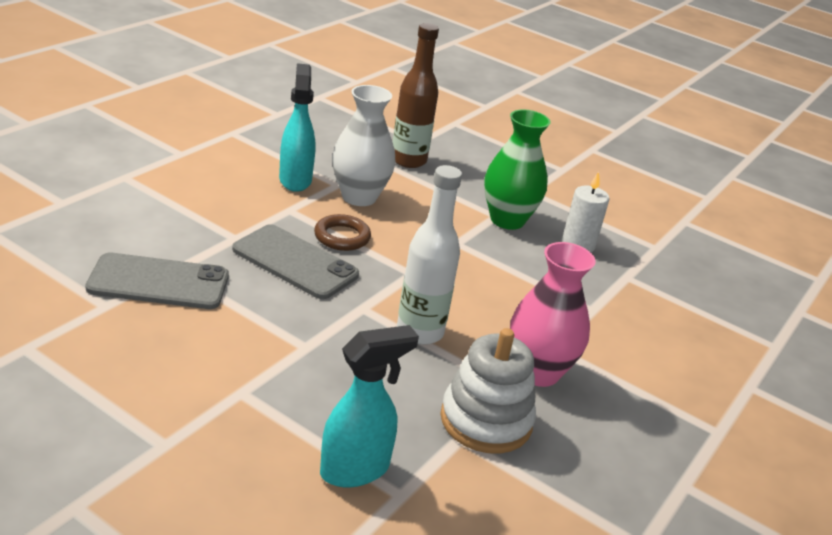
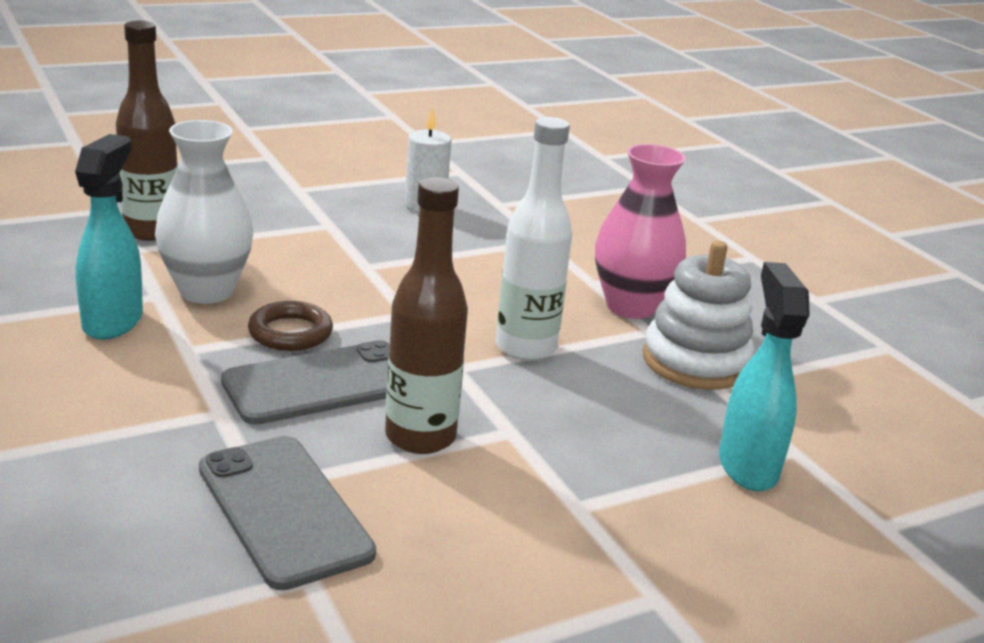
camera: 60 degrees left, 5 degrees down
(159, 282) = (283, 510): grey phone -> grey phone turned 60 degrees counterclockwise
(268, 312) = (420, 437): none -> brown bottle
(295, 180) = (113, 321): turquoise spray bottle -> turquoise spray bottle turned 75 degrees clockwise
(507, 220) = (345, 222): green vase -> none

